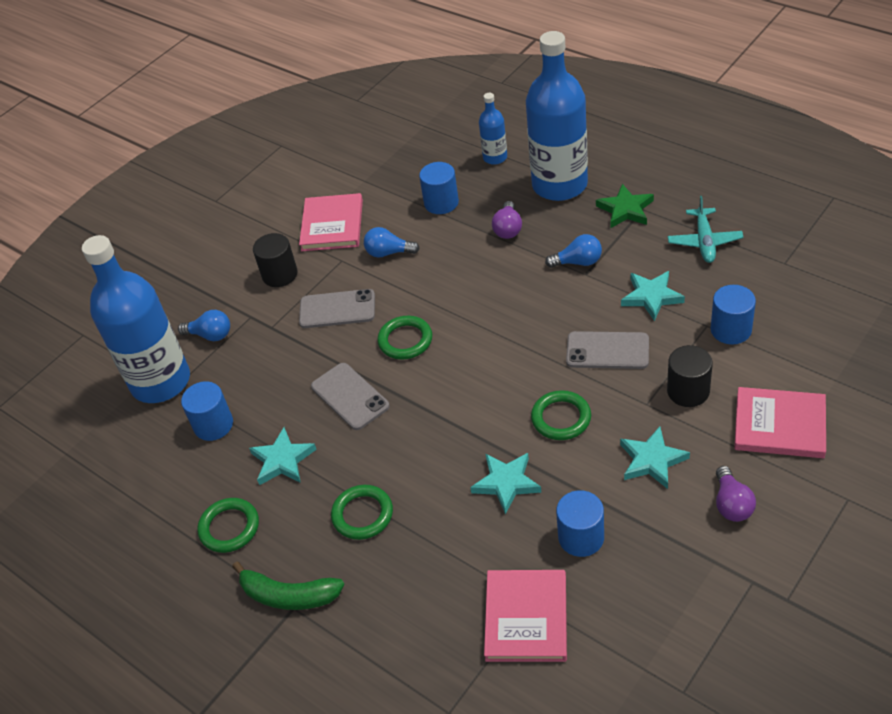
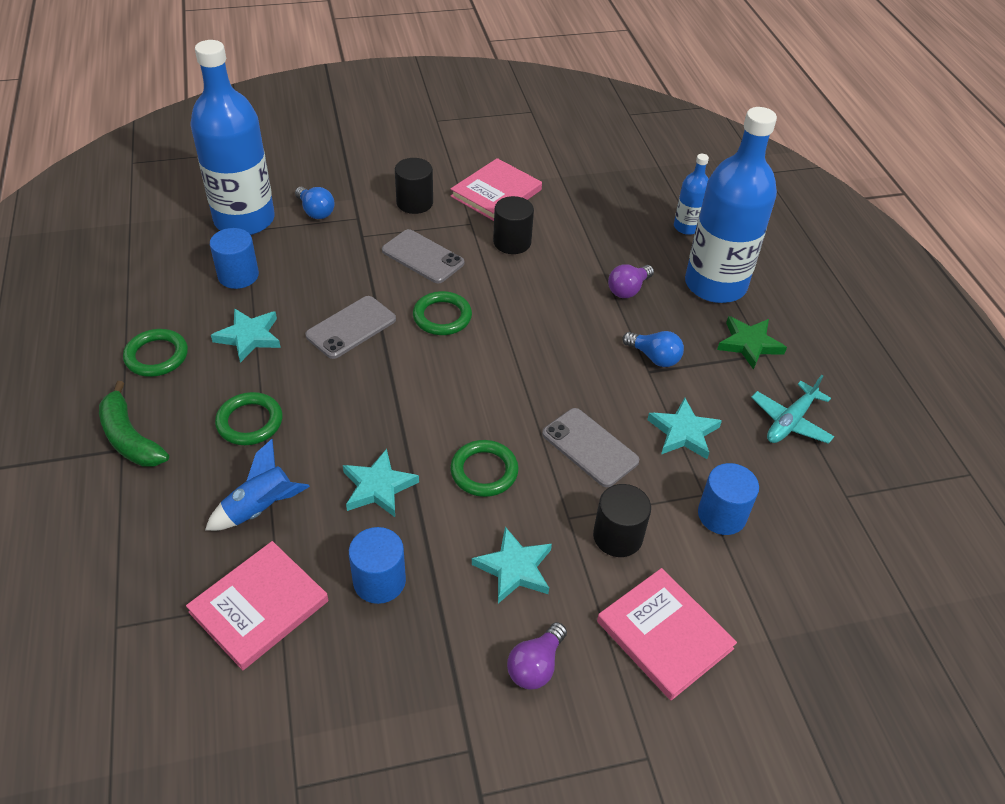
camera: 30 degrees right, 0 degrees up
(350, 396) = (351, 327): grey phone -> grey phone turned 45 degrees clockwise
(388, 253) = (512, 242): blue light bulb -> black cylinder
(441, 203) = (599, 233): blue cylinder -> none
(446, 561) = (261, 508): none -> blue rocket

